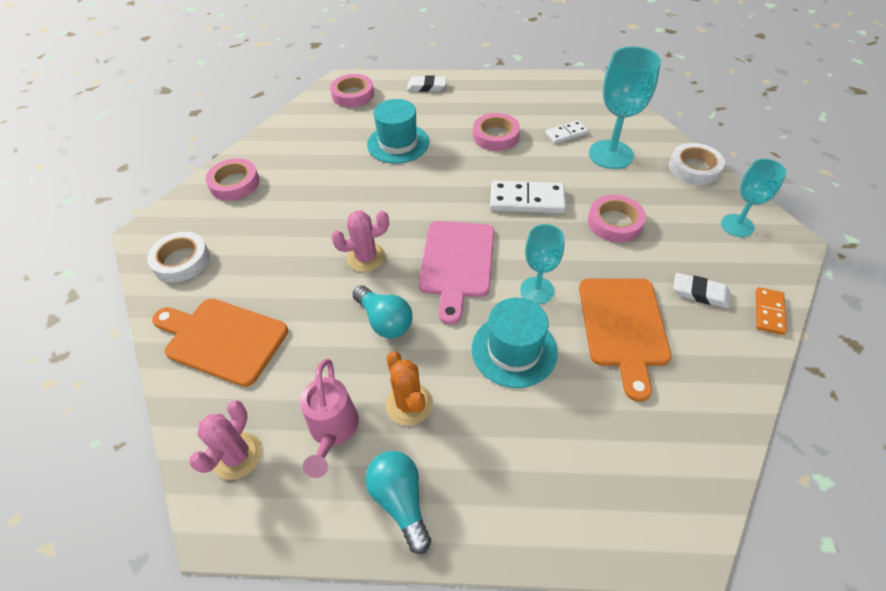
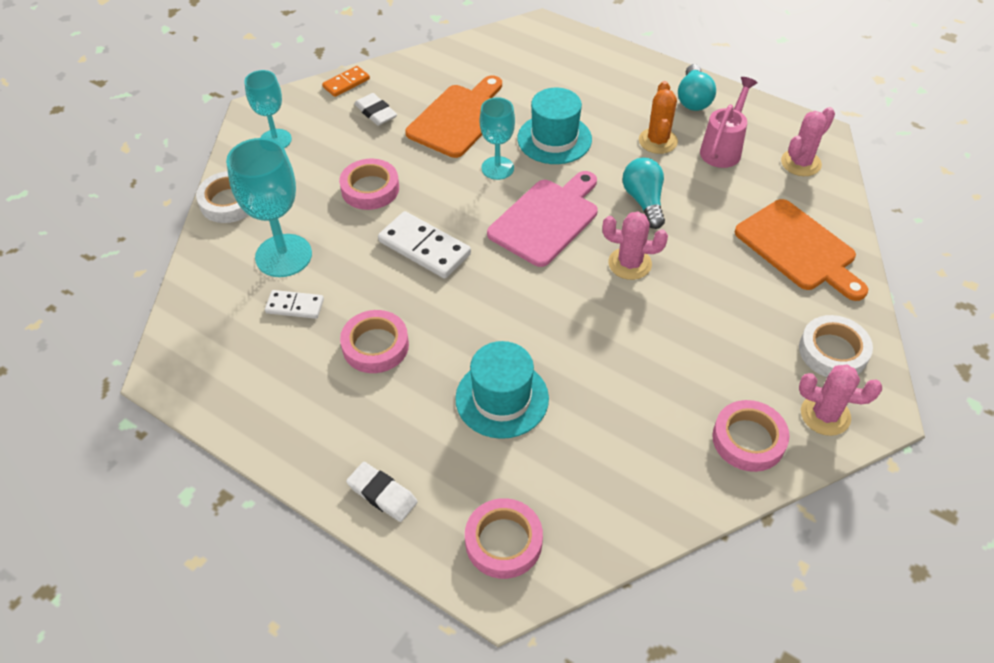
camera: 150 degrees left, 0 degrees up
(184, 217) = (825, 415): none -> pink cactus

